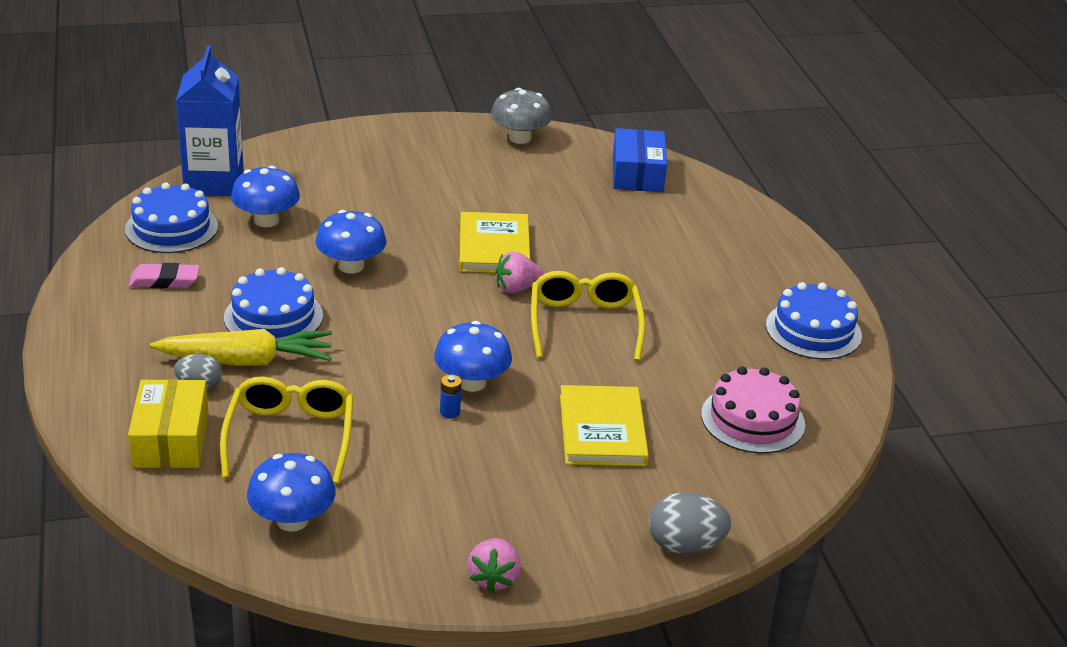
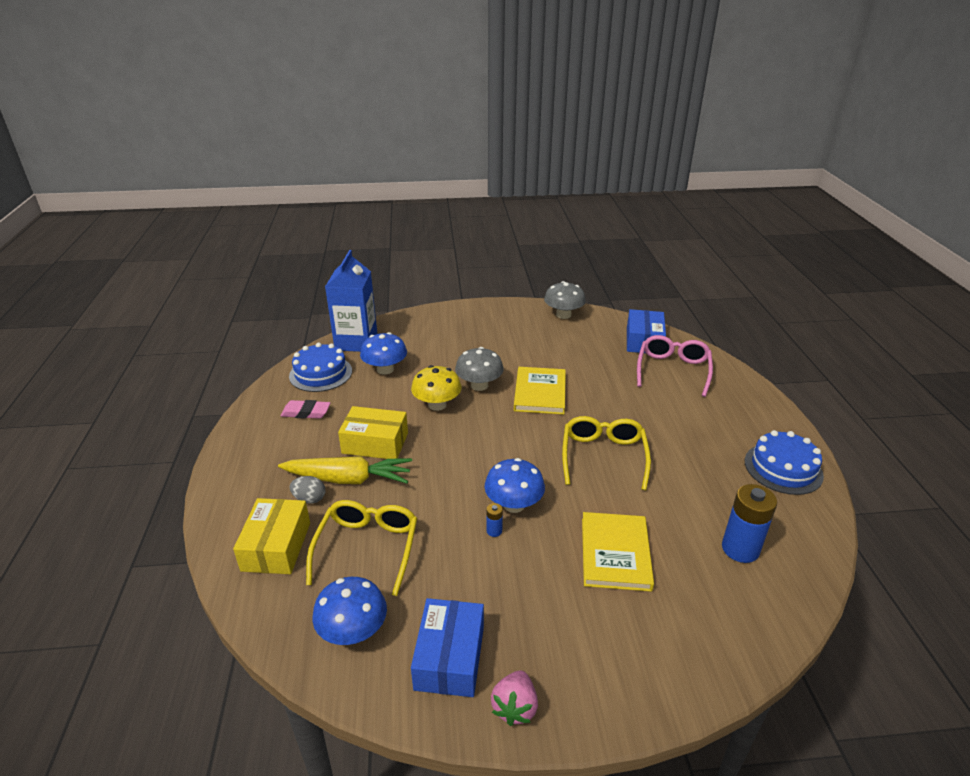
camera: 10 degrees right, 0 degrees up
(273, 317) = (375, 443): blue cake -> yellow box
(351, 266) = (437, 405): blue mushroom -> yellow mushroom
(407, 239) = (479, 385): none -> grey mushroom
(413, 538) = (449, 657): none -> blue box
(516, 288) = (554, 425): pink strawberry -> none
(677, 213) = (673, 370): none -> pink glasses
(685, 545) = (687, 680): grey egg -> none
(752, 419) = (740, 549): pink cake -> blue battery

